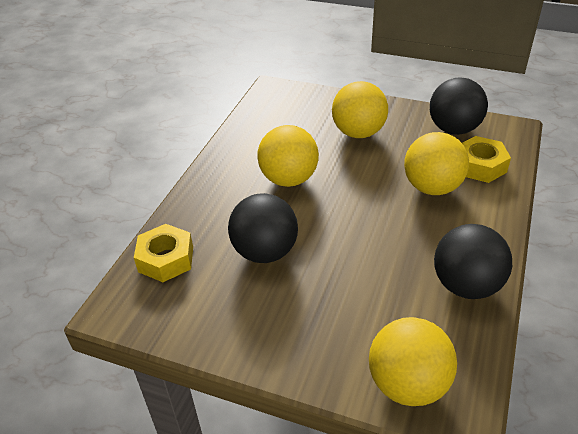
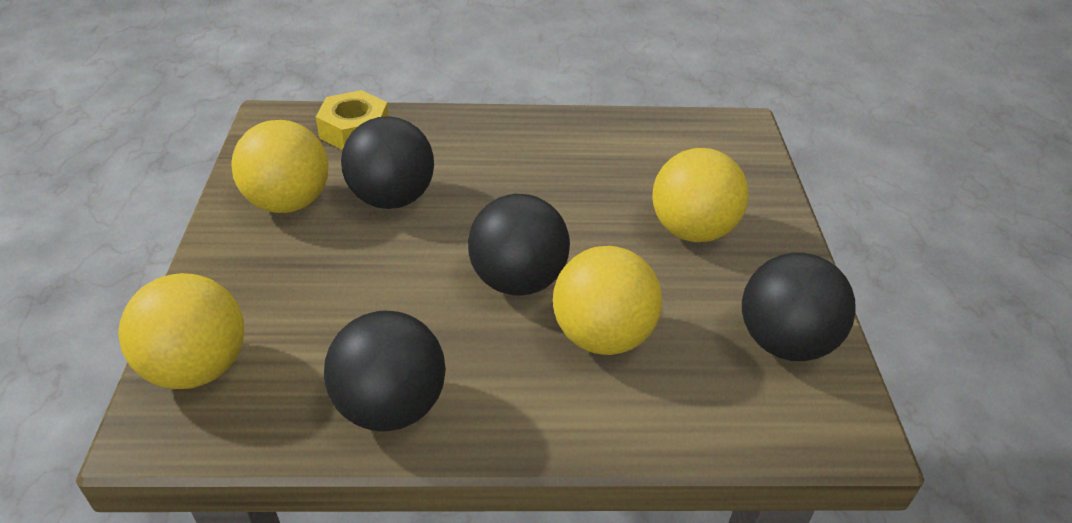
camera: 65 degrees right, 0 degrees up
(289, 179) = (541, 186): yellow ball -> yellow ball (288, 202)
(375, 209) = (518, 281): none -> black ball
(480, 166) = (697, 391): yellow nut -> none

